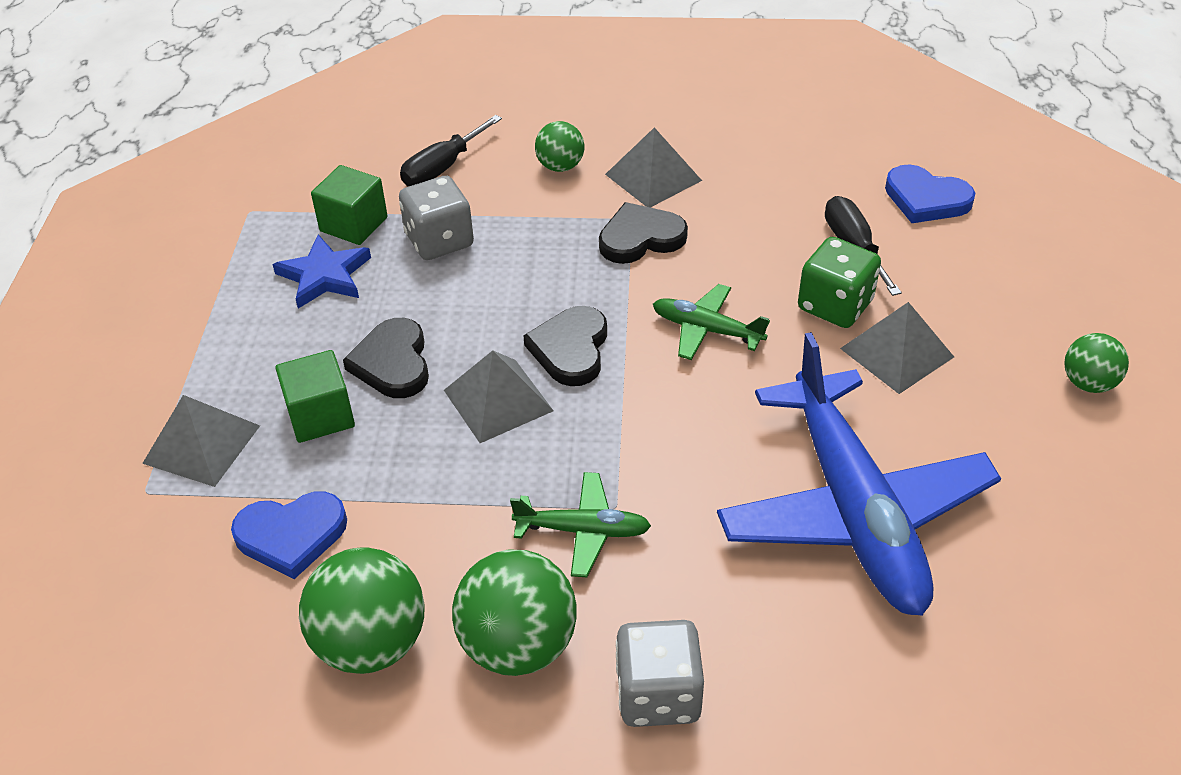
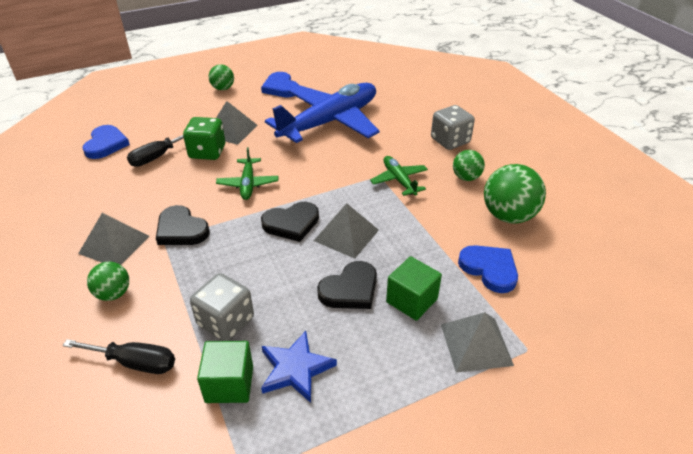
camera: 120 degrees left, 5 degrees down
(518, 644) = (466, 177): green ball -> green ball, size x0.58
(1055, 480) = (281, 88): none -> blue heart

